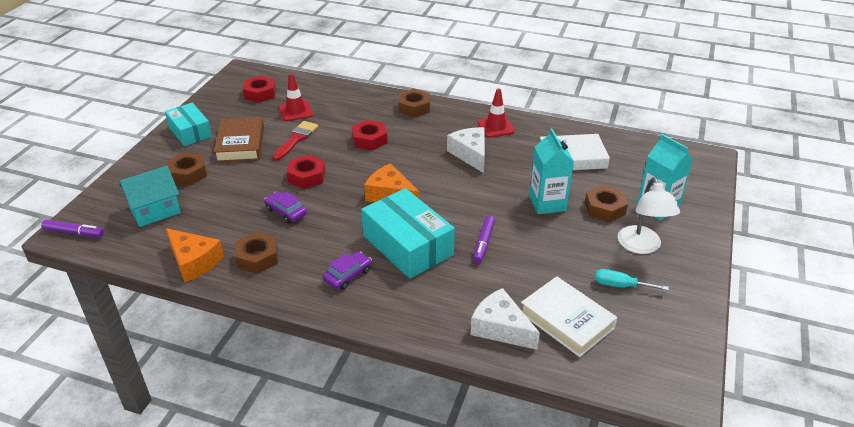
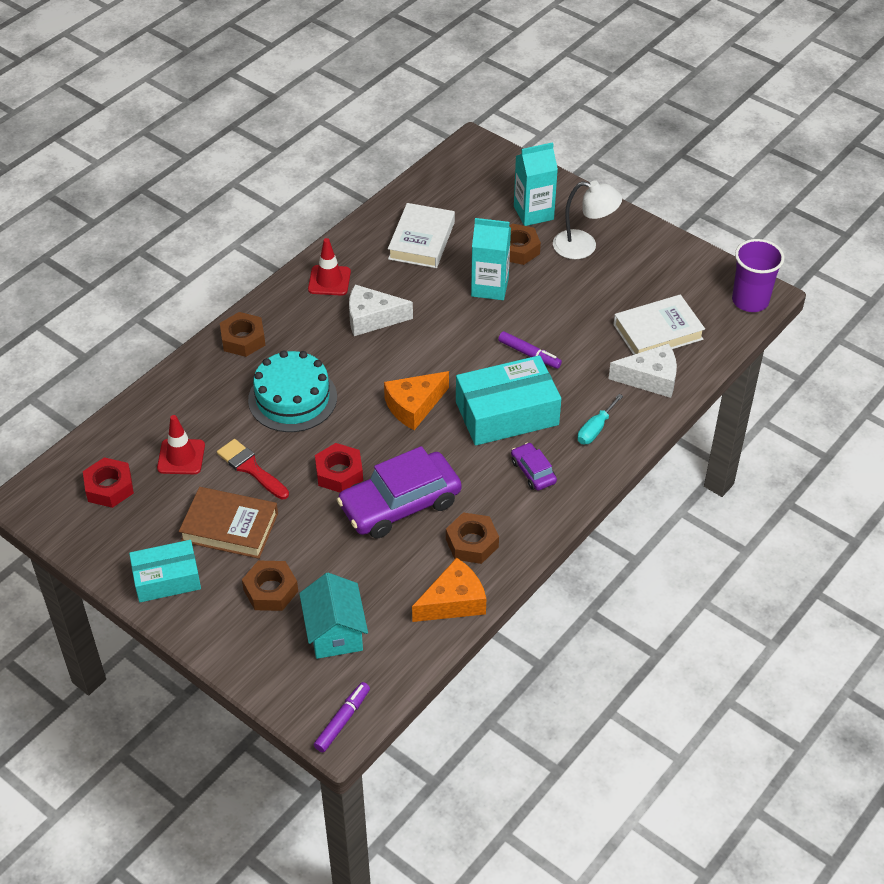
camera: 70 degrees left, 10 degrees up
(286, 212) = (400, 504): purple car -> purple car, size x2.10
(369, 140) = (292, 398): red nut -> turquoise cake
(500, 328) = (650, 379): white cheese -> white cheese turned 150 degrees counterclockwise
(620, 286) = (629, 281): turquoise screwdriver -> turquoise screwdriver (595, 429)
(664, 385) = (750, 301): none -> purple cup

